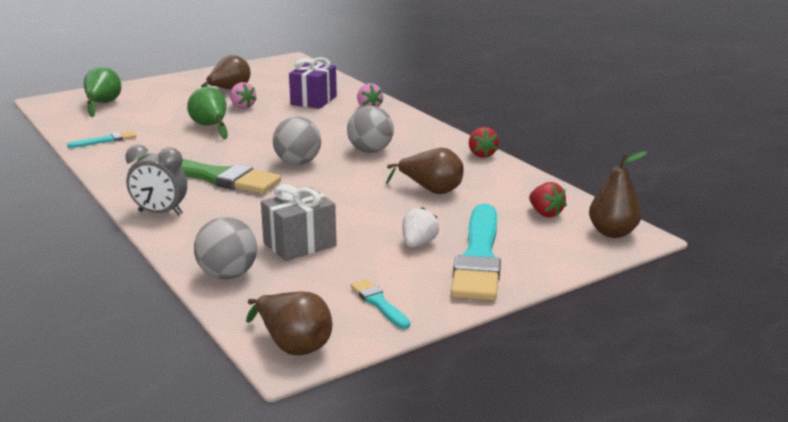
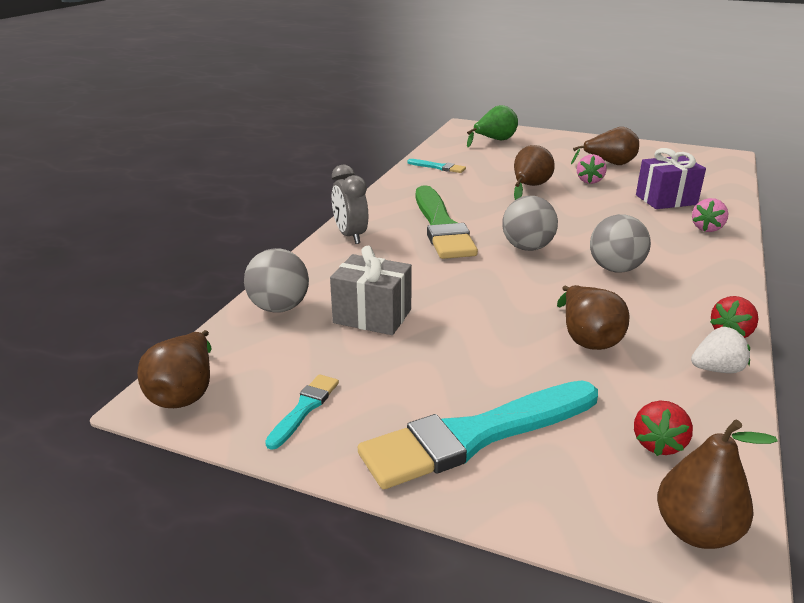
camera: 55 degrees right, 5 degrees up
(211, 127) = (529, 187): green pear -> brown pear
(418, 244) = (455, 381): white strawberry -> white strawberry (717, 369)

